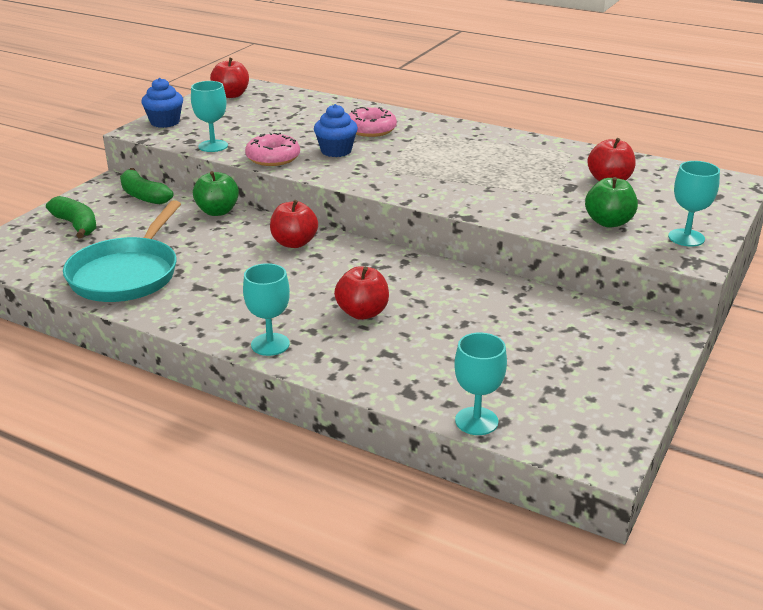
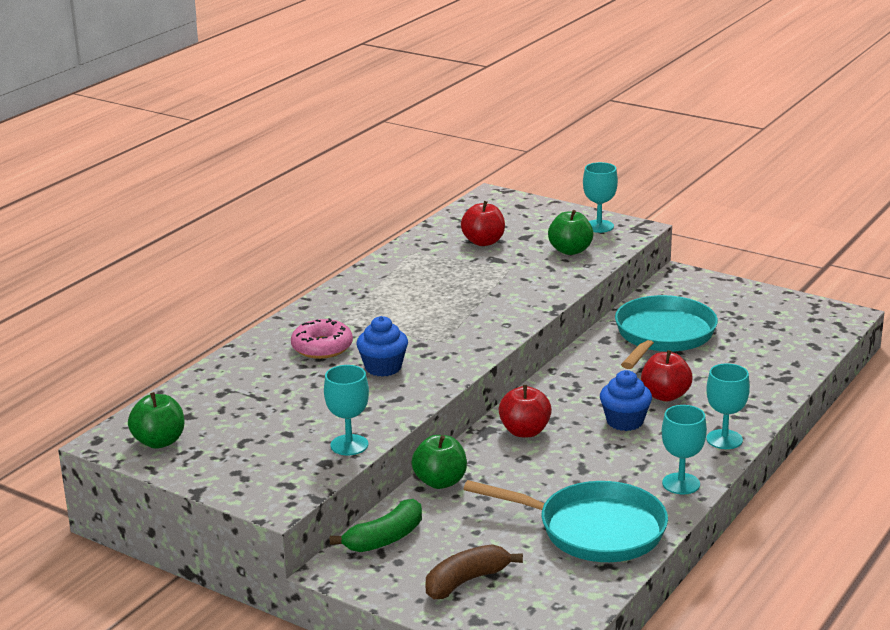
camera: 85 degrees left, 5 degrees down
(76, 225) = (466, 581): green banana -> brown banana
(165, 122) = (251, 486): blue cupcake -> blue cupcake (625, 421)
(231, 95) = (159, 442): red apple -> green apple
(273, 158) = (395, 404): pink donut -> none
(476, 421) = (816, 354): turquoise goblet -> turquoise goblet (681, 484)
(500, 314) = (662, 336): none -> turquoise pan

